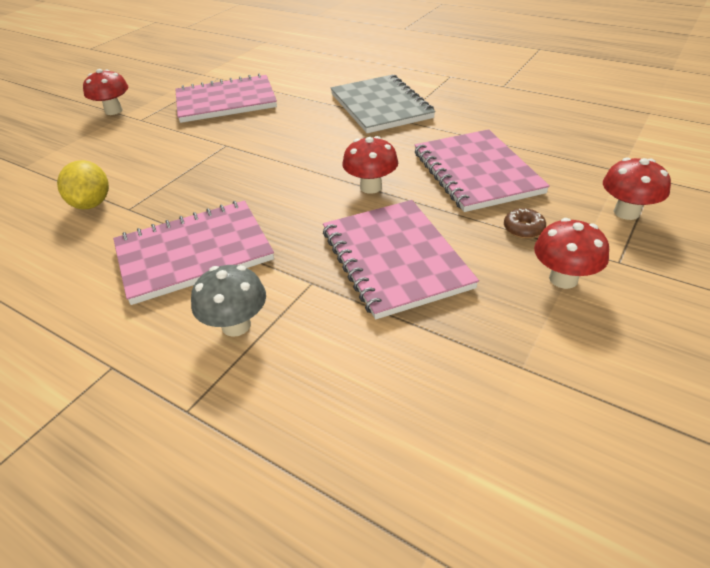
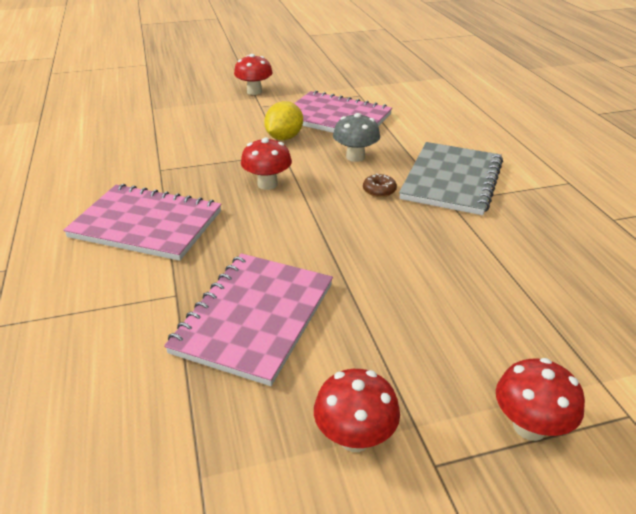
camera: 40 degrees right, 5 degrees down
(92, 204) = (147, 154): yellow lemon -> yellow lemon (284, 137)
(236, 325) = (93, 292): grey mushroom -> grey mushroom (355, 157)
(371, 187) = (330, 247): red mushroom -> red mushroom (267, 184)
(476, 172) = (440, 288): pink notebook -> none
(523, 229) = (396, 367): brown donut -> brown donut (379, 190)

